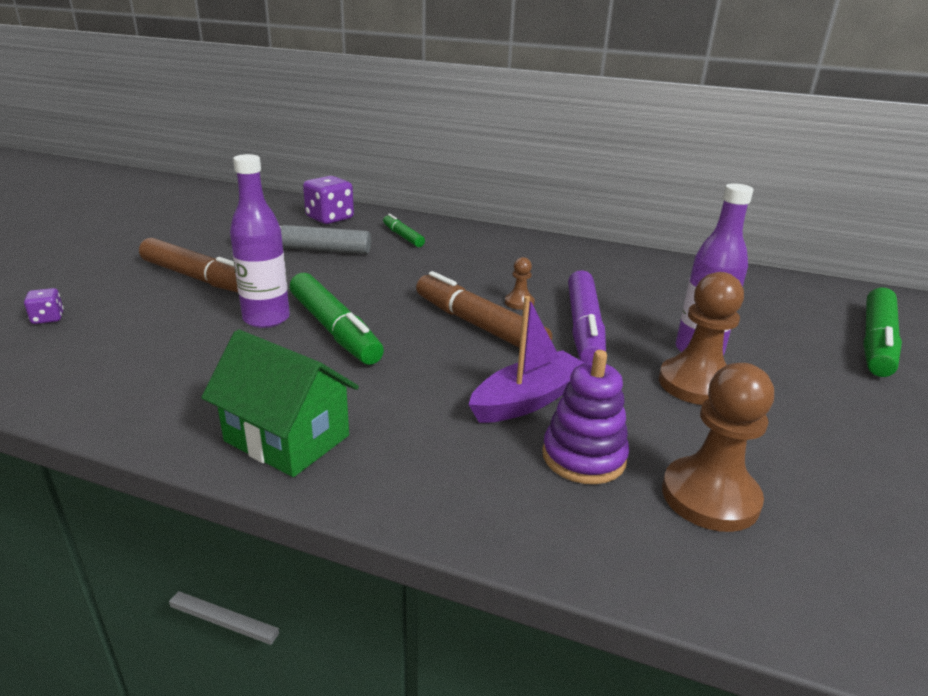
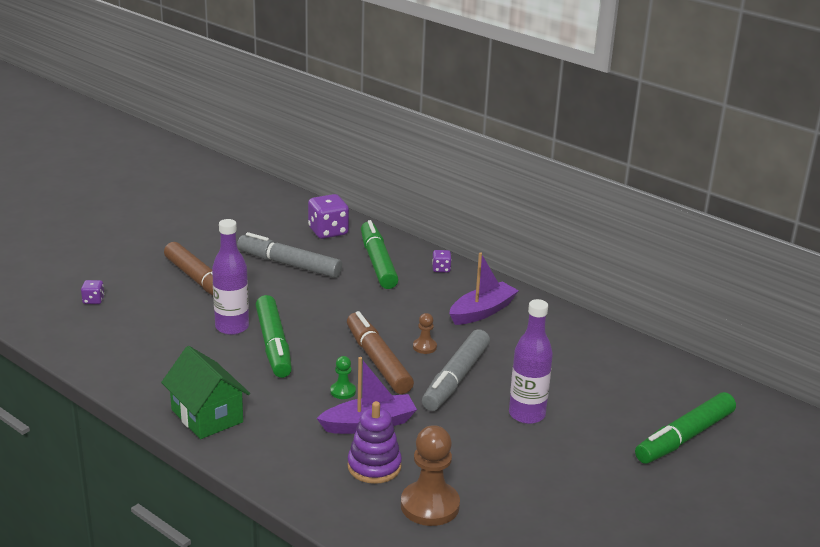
camera: 20 degrees right, 0 degrees up
(403, 236) = (377, 262): green marker -> green marker, size x1.79
(462, 367) = (343, 391): none -> green pawn
(473, 234) = (441, 269): none -> purple dice
(548, 262) = (482, 311): none -> purple boat
(584, 328) = (456, 379): purple marker -> grey marker
(696, 384) = (497, 438): brown pawn -> none

